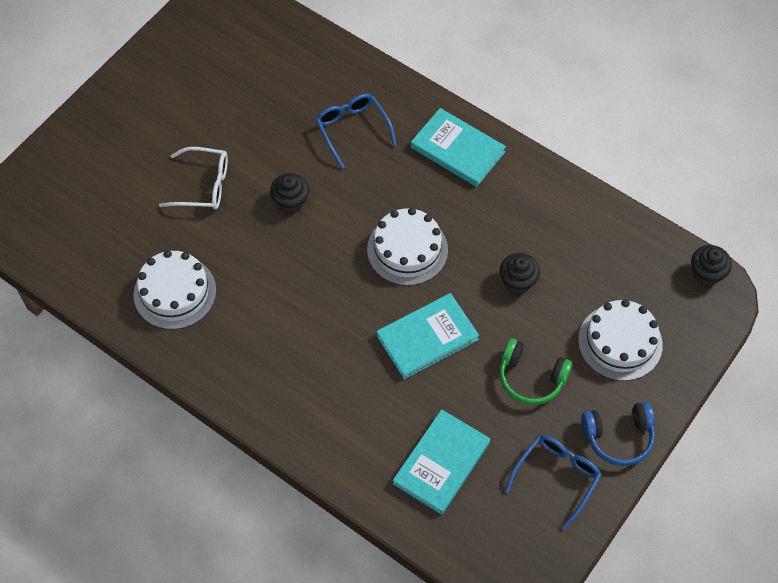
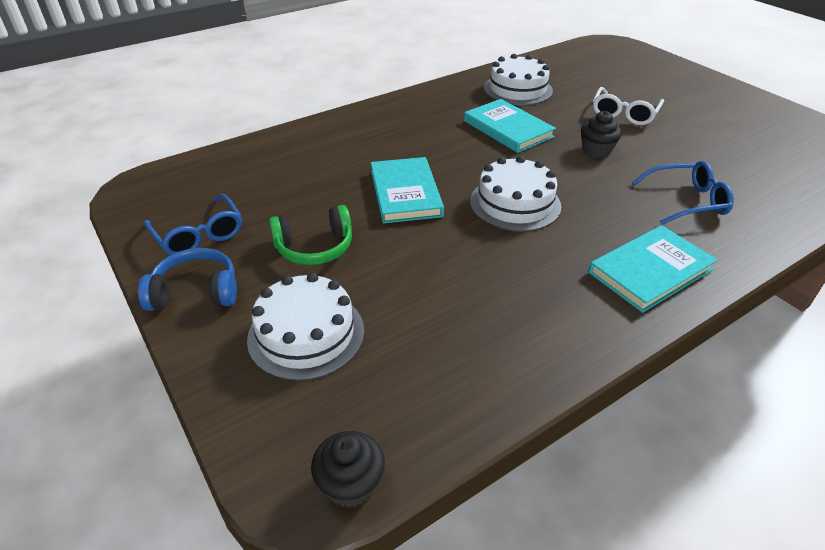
camera: 110 degrees right, 20 degrees down
(441, 463) = (276, 173): turquoise book -> turquoise book (508, 129)
(517, 281) = (439, 270): black cupcake -> none
(531, 378) = (315, 247): green headphones -> green headphones turned 150 degrees counterclockwise
(618, 437) = (196, 292): blue headphones -> blue headphones turned 75 degrees clockwise

